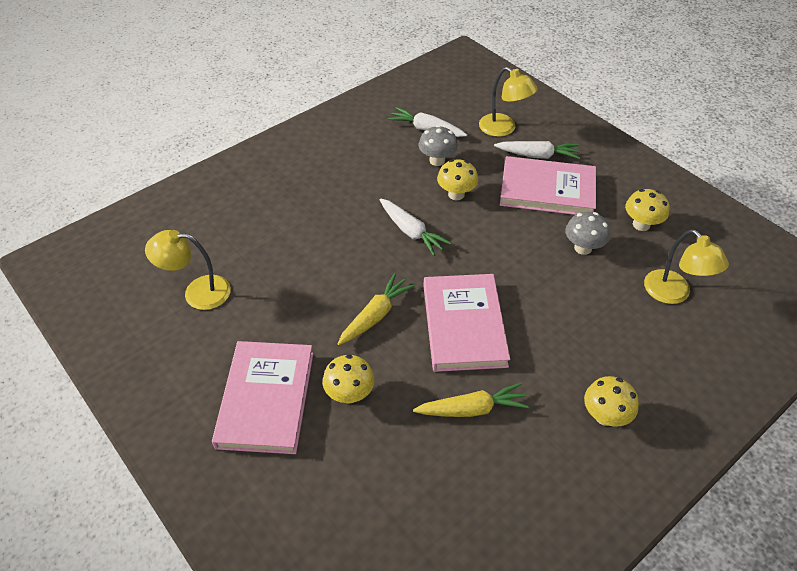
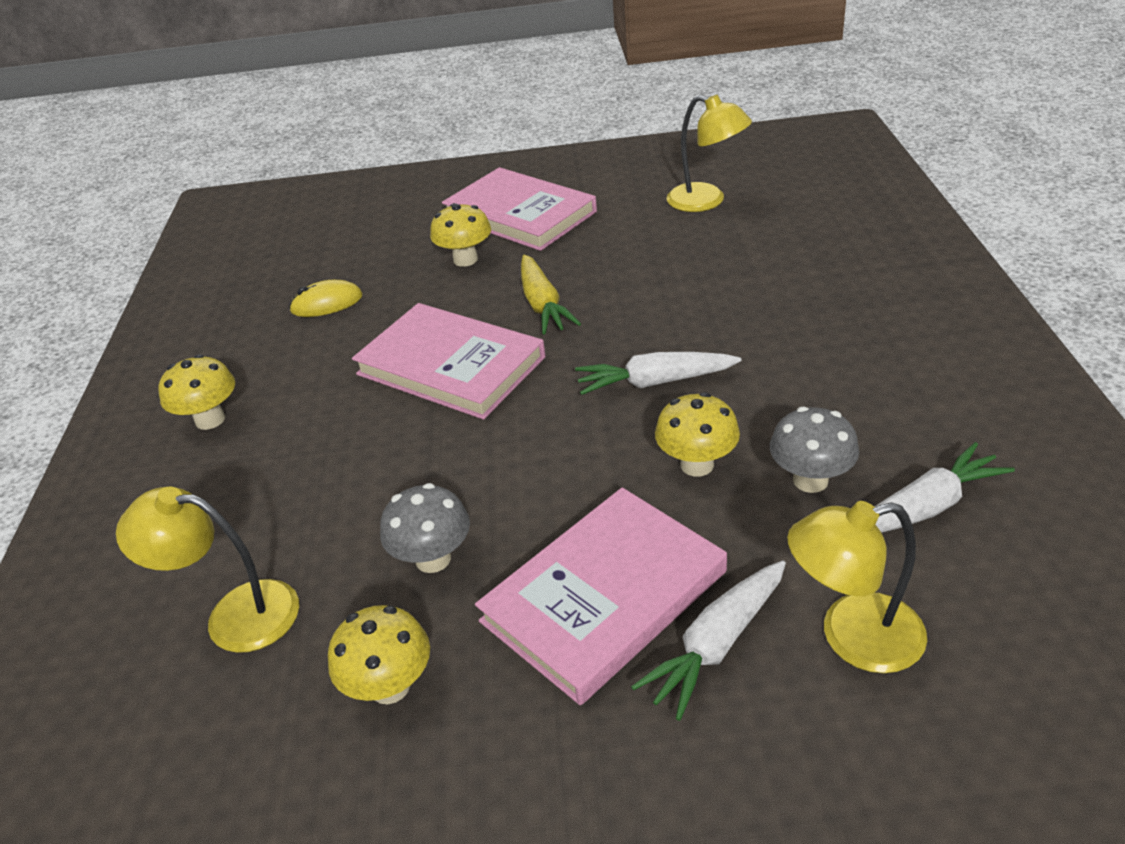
camera: 130 degrees right, 10 degrees down
(197, 292) = (706, 201): yellow lamp -> yellow lamp turned 90 degrees clockwise
(458, 448) = (327, 303): none -> yellow mouse
(471, 409) = (349, 328): yellow carrot -> none

